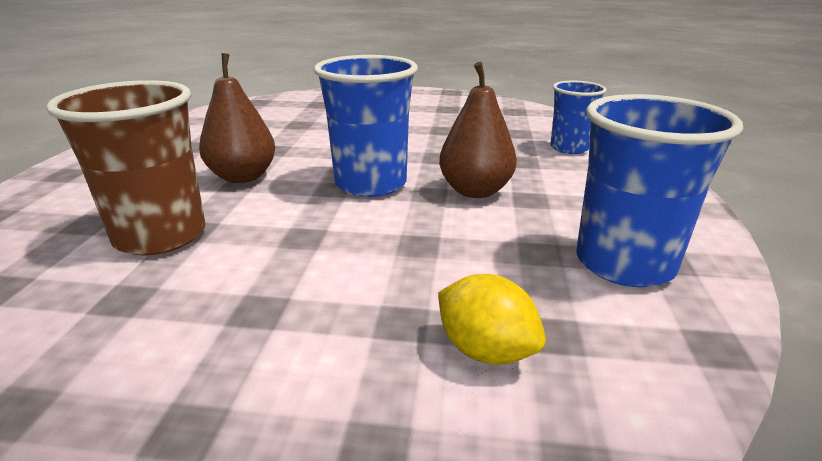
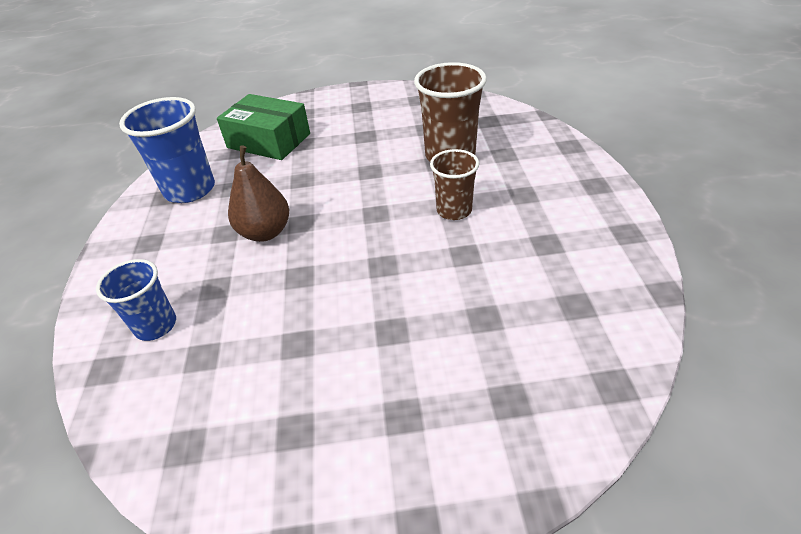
camera: 170 degrees right, 15 degrees up
(243, 177) = (454, 210): brown pear -> brown cup
(371, 184) = (348, 223): blue cup -> none
(485, 350) = (269, 141): yellow lemon -> green box

